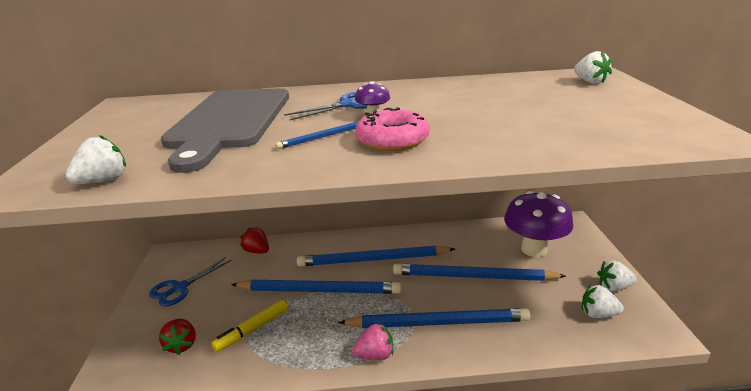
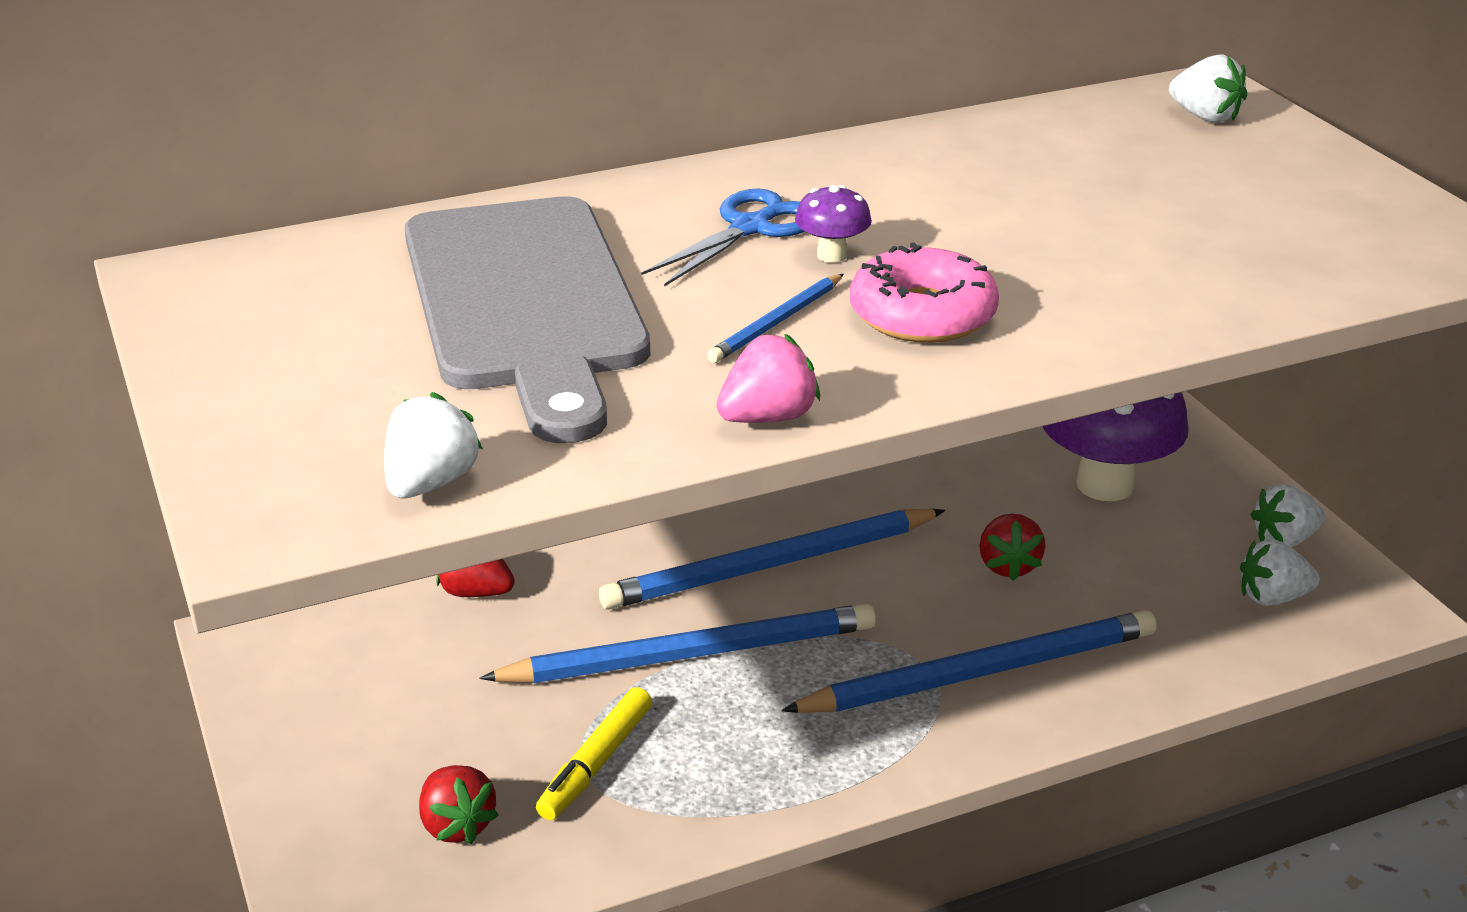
camera: 20 degrees left, 5 degrees up
(180, 288) = (347, 710): blue scissors -> none
(375, 355) = (888, 757): pink strawberry -> pink strawberry (768, 417)
(474, 277) = (1008, 566): blue pencil -> red strawberry

